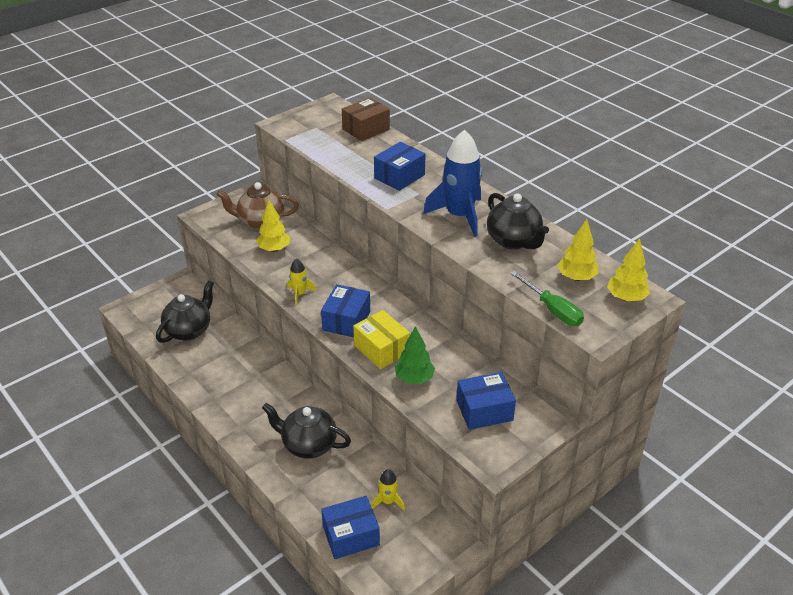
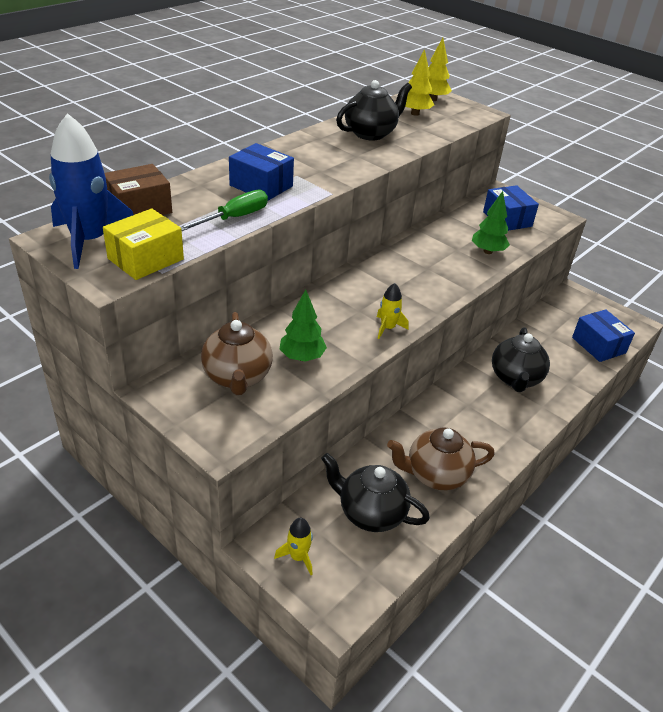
camera: 100 degrees left, 0 degrees up
(211, 368) = (436, 475): none -> brown teapot
(274, 249) = (302, 357): yellow tree -> green tree
(346, 321) = (423, 292): blue box -> none
(366, 129) = (139, 208): brown box -> brown box turned 75 degrees counterclockwise
(381, 349) = (456, 269): yellow box -> yellow box (145, 259)
(388, 501) = (553, 326): yellow rocket -> yellow rocket (298, 557)
(459, 216) = (335, 155): blue rocket -> blue rocket (89, 241)
(552, 310) = (462, 125): green screwdriver -> green screwdriver (234, 218)

